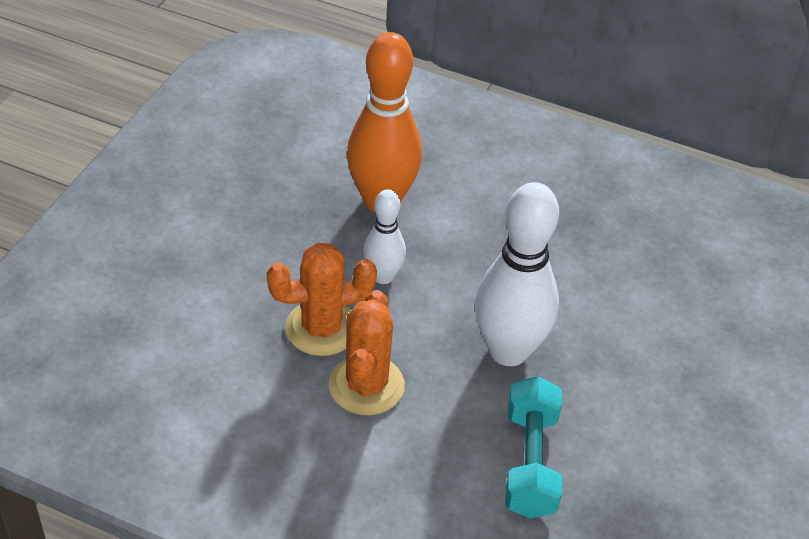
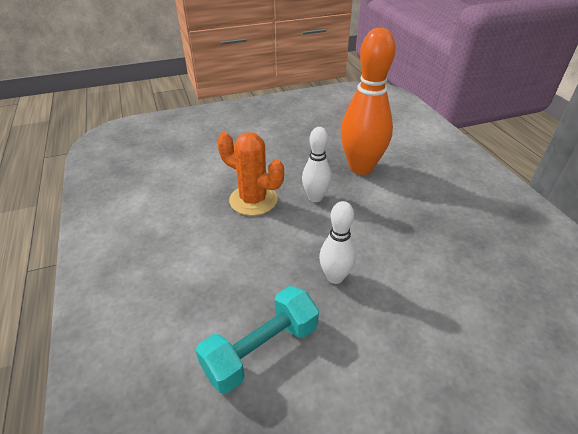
camera: 50 degrees right, 5 degrees down
(366, 385) = (235, 238): orange cactus -> none
(508, 351) = (335, 277): white bowling pin -> white bowling pin, size x0.54

